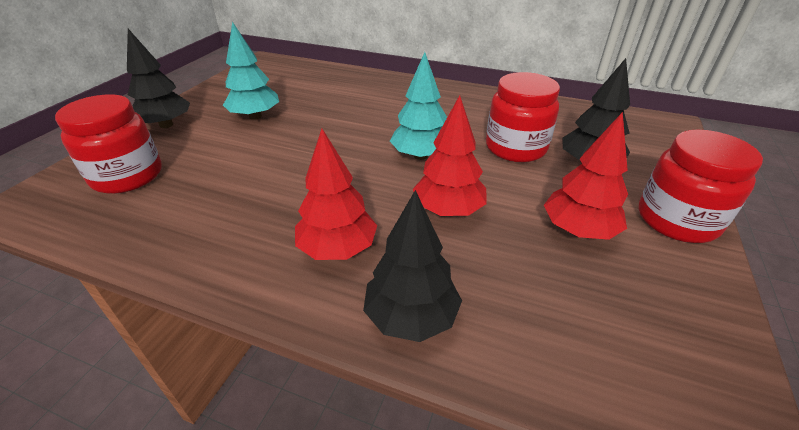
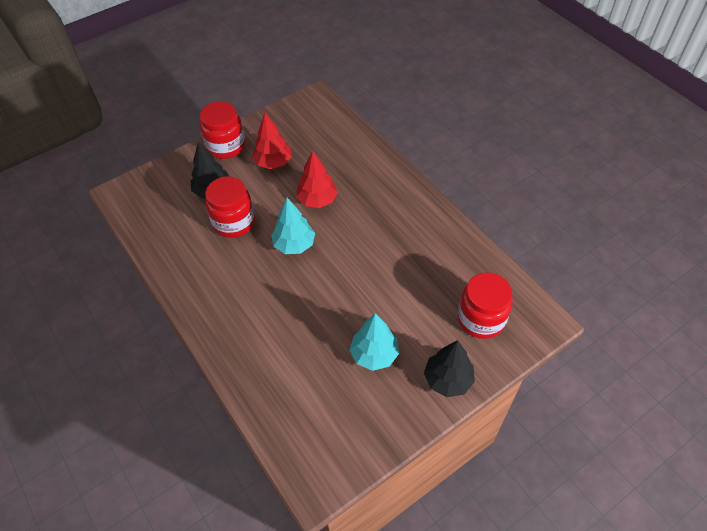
camera: 145 degrees left, 15 degrees up
(337, 249) = (384, 205): red tree -> none
(411, 316) = (375, 164): black tree -> none

